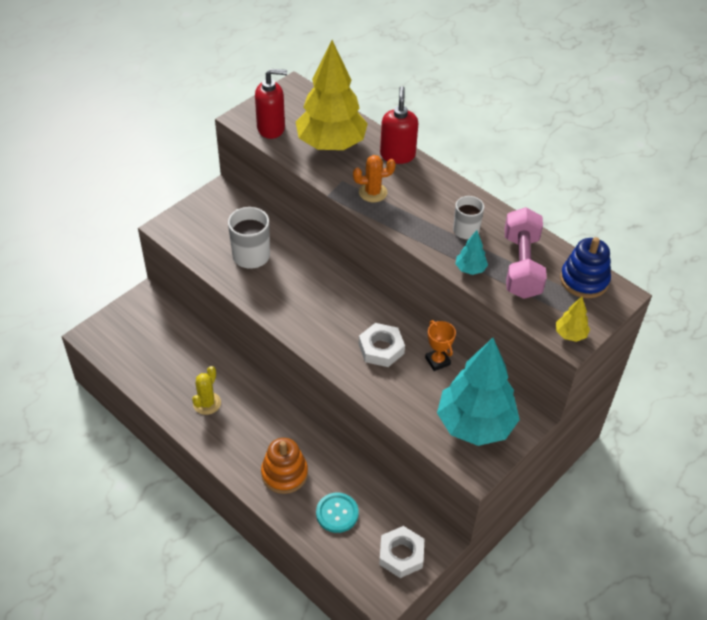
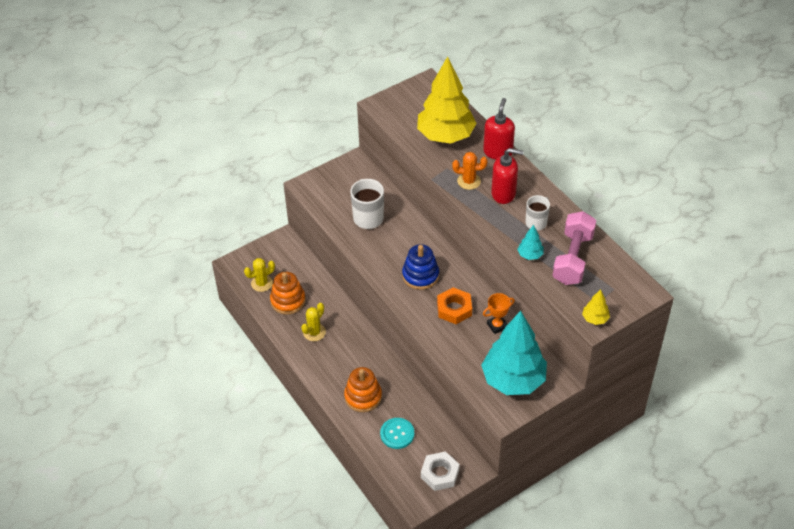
camera: 15 degrees right, 0 degrees up
(129, 353) = (262, 283): none -> yellow cactus
(166, 370) = (288, 301): none -> orange stacking toy
(271, 128) = (400, 116): red soap dispenser -> red soap dispenser (503, 194)
(381, 349) = (454, 309): white nut -> orange nut
(437, 361) = (497, 325): orange trophy -> orange trophy turned 75 degrees clockwise
(584, 280) = (621, 277): blue stacking toy -> blue stacking toy (420, 275)

